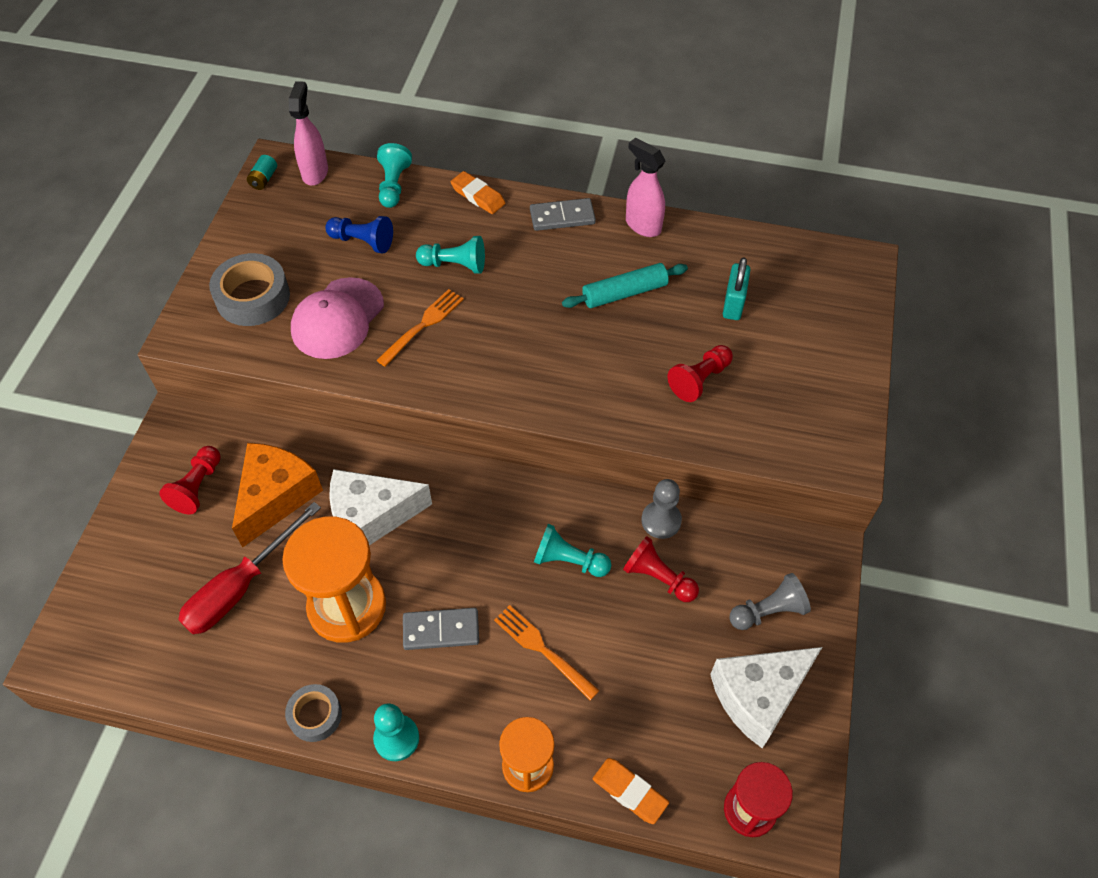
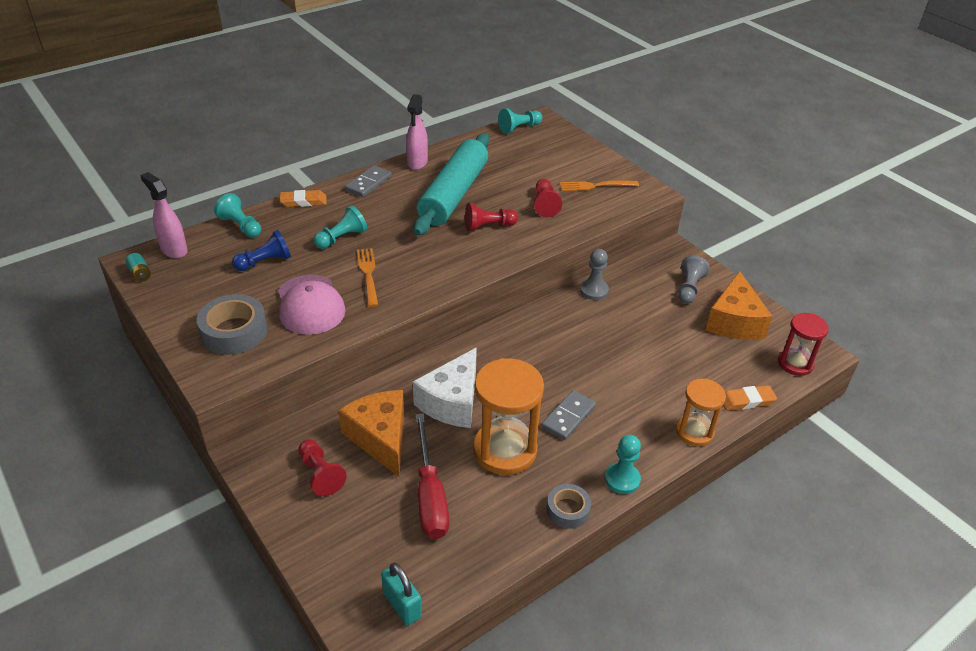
camera: 50 degrees left, 15 degrees down
(542, 649) = (626, 382): orange fork -> orange fork (595, 186)
(569, 561) = (580, 338): turquoise pawn -> turquoise pawn (519, 128)
(624, 293) = (454, 194): turquoise rolling pin -> turquoise rolling pin, size x1.88
(642, 225) = (417, 163): pink spray bottle -> pink spray bottle turned 75 degrees counterclockwise
(658, 578) = (628, 313): red pawn -> red pawn (488, 226)
(733, 304) = (512, 167): turquoise padlock -> turquoise padlock (402, 605)
(758, 696) = (734, 321): white cheese -> orange cheese

